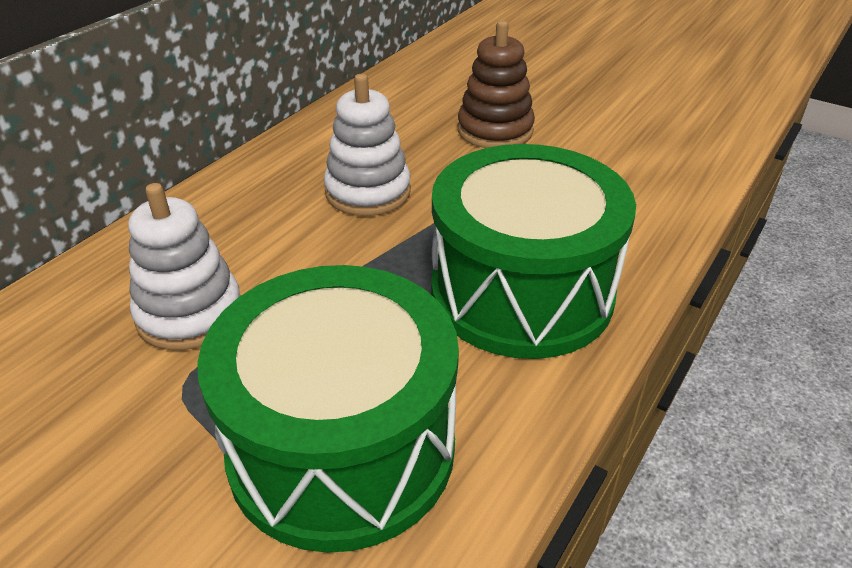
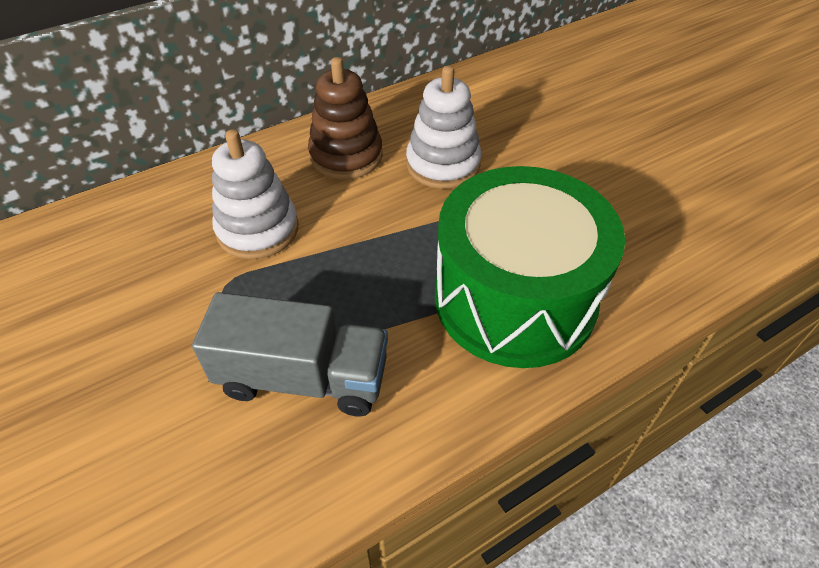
camera: 25 degrees right, 10 degrees up
(341, 448) = (303, 377): green drum -> grey truck
(495, 130) = (586, 135): brown stacking toy -> brown stacking toy (346, 156)

